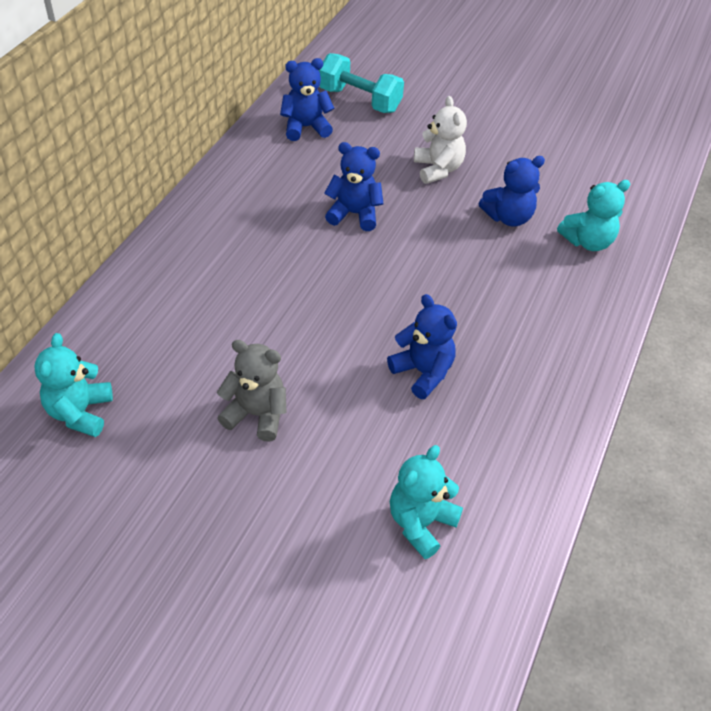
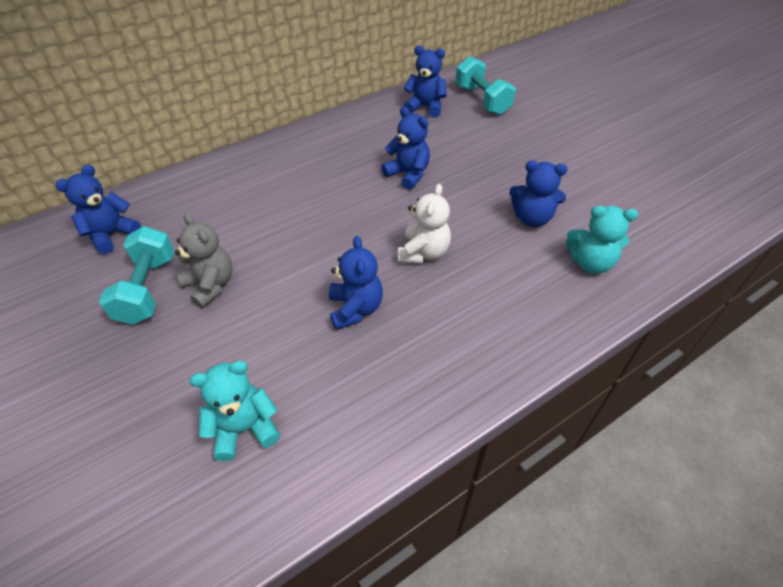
camera: 35 degrees right, 0 degrees up
(80, 412) = (112, 235): turquoise teddy bear -> blue teddy bear
(190, 449) = (148, 289): none -> turquoise dumbbell
(438, 169) = (502, 164): white teddy bear -> white teddy bear (423, 252)

